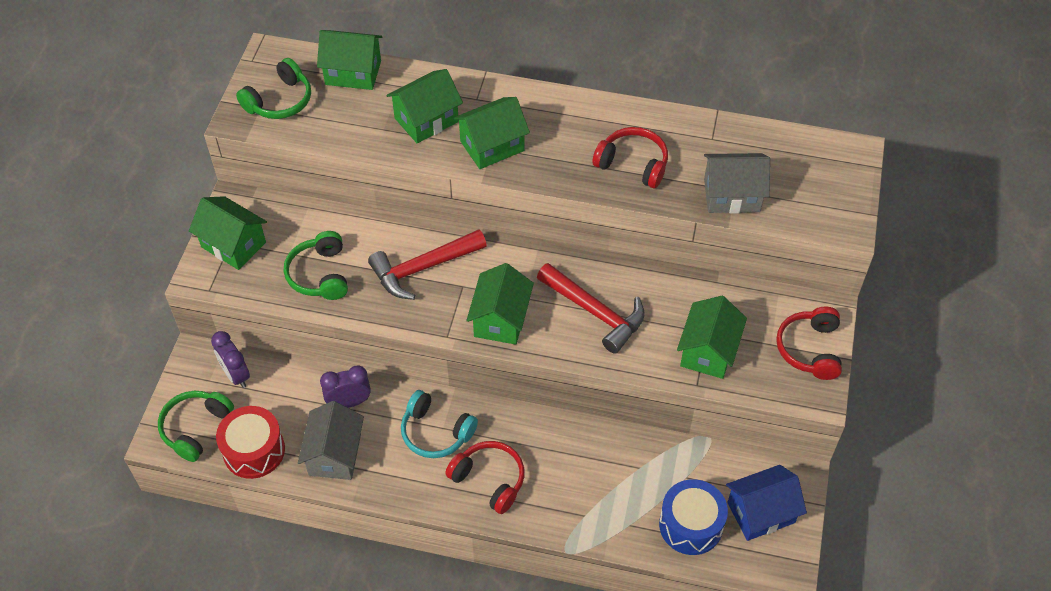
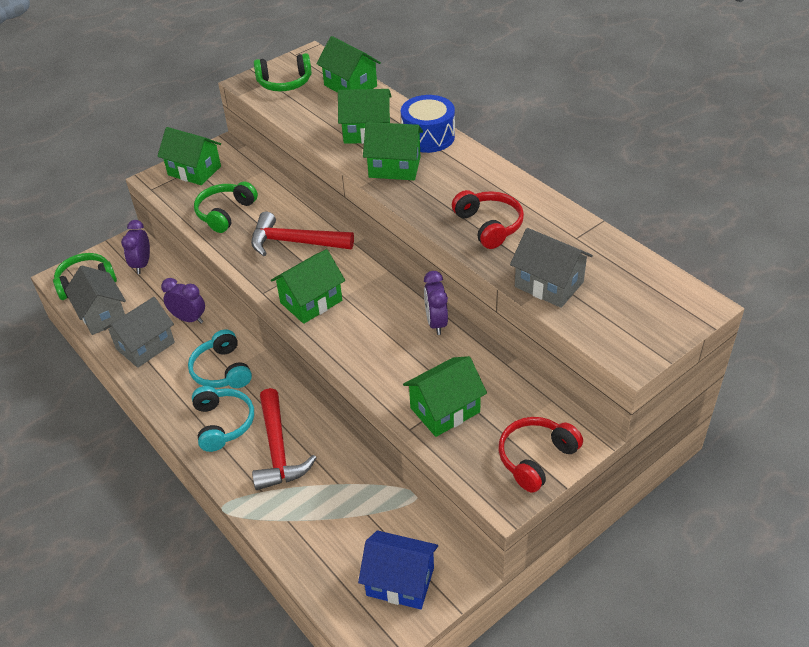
camera: 40 degrees right, 10 degrees down
(233, 245) = (194, 171): green house -> green house turned 45 degrees counterclockwise
(254, 450) = (102, 315): red drum -> grey house
(489, 480) = (223, 423): red headphones -> turquoise headphones
(595, 312) = (385, 334): red hammer -> red hammer (278, 450)
(627, 277) = (436, 323): none -> purple clock
(690, 525) = (333, 552): blue drum -> blue drum (428, 137)

